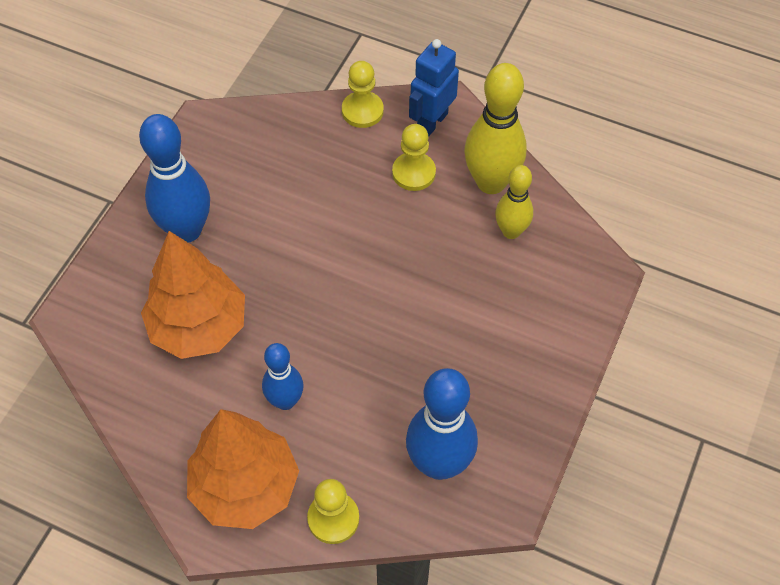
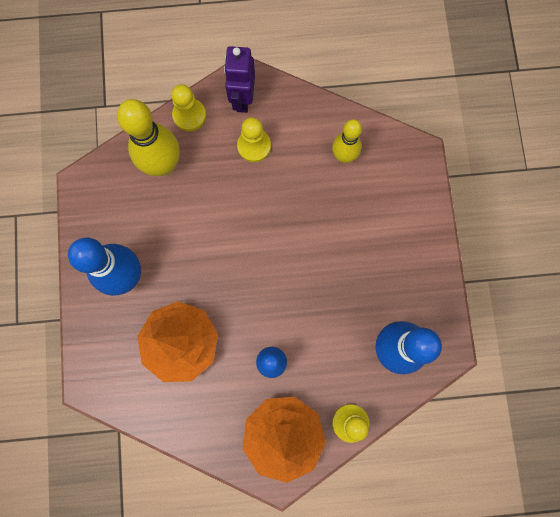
camera: 30 degrees left, 20 degrees up
(432, 122) = (242, 99): blue robot -> purple robot
(491, 182) = (309, 125): yellow bowling pin -> yellow bowling pin (163, 164)

